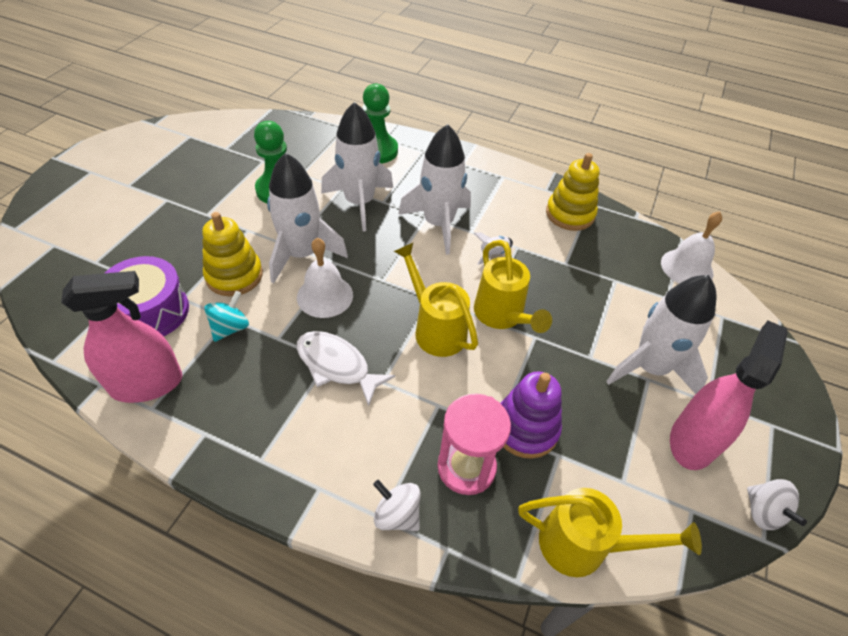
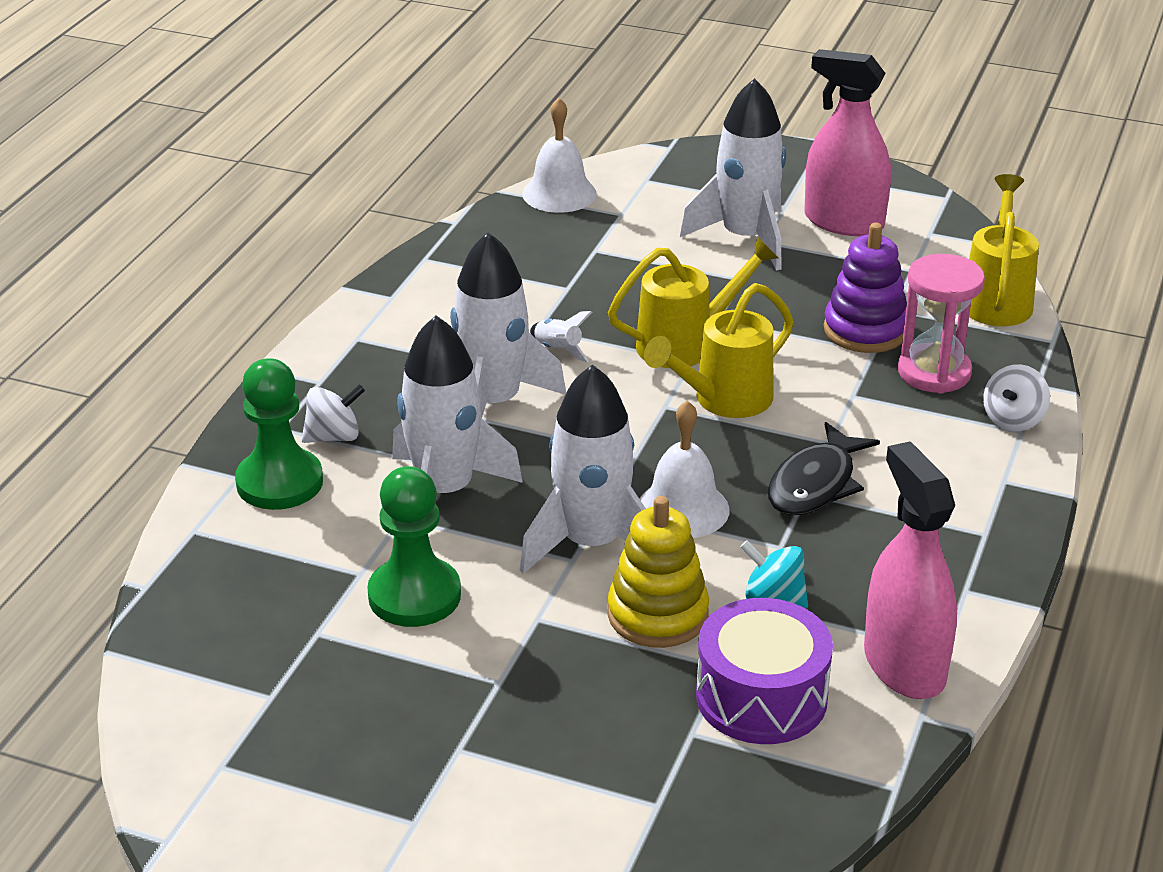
camera: 90 degrees left, 15 degrees down
(336, 366) = (815, 484): white fish -> black fish
(570, 214) = (453, 278): yellow stacking toy -> none
(763, 512) = (916, 193): white spinning top -> white spinning top (334, 437)

